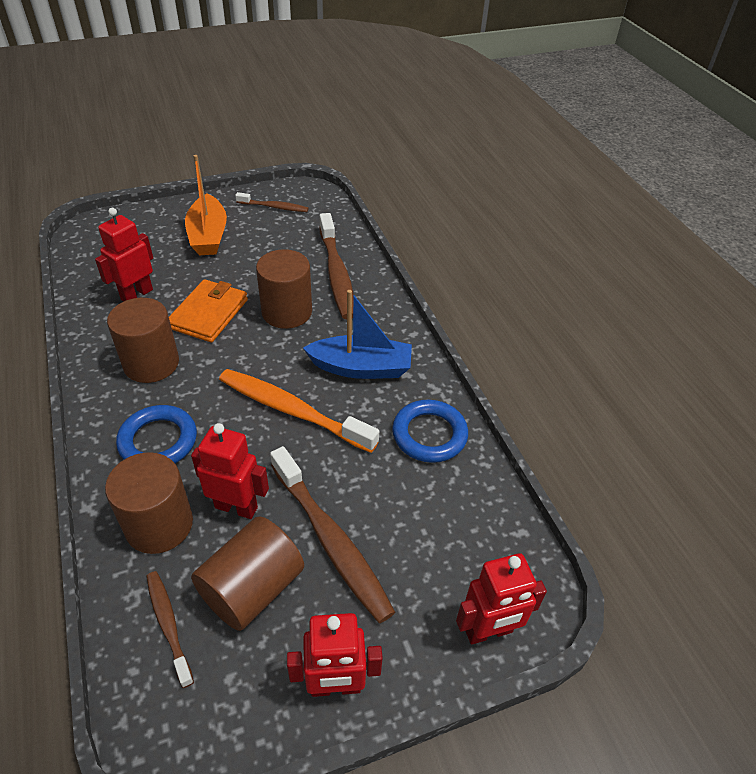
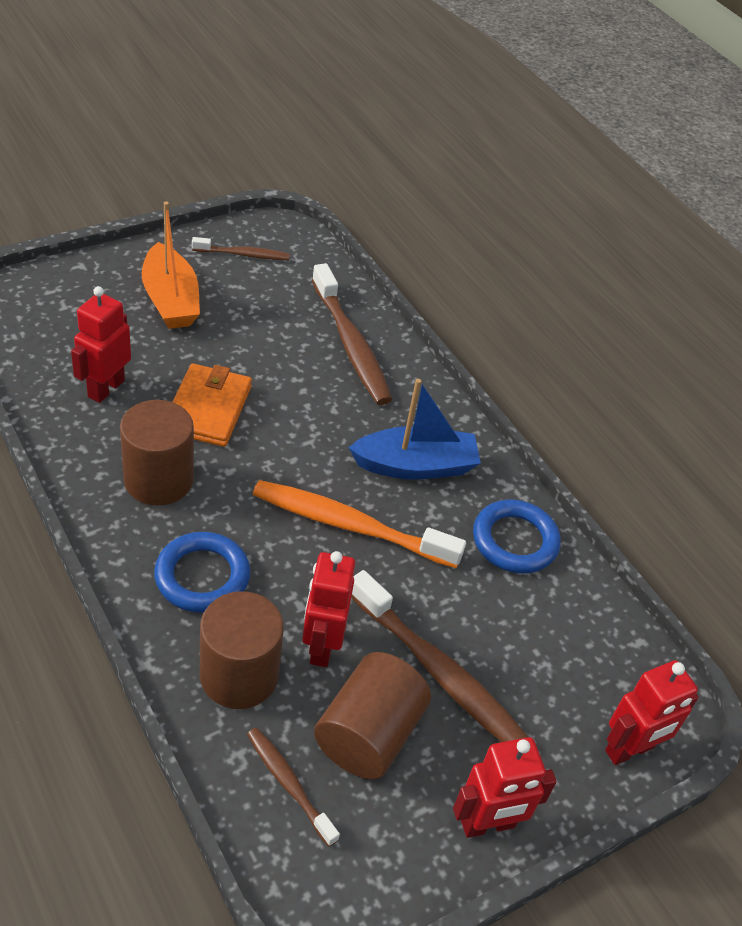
camera: 15 degrees left, 0 degrees up
(236, 507) = (321, 646): red robot -> red robot turned 90 degrees counterclockwise
(287, 312) = (305, 400): brown cylinder -> none

